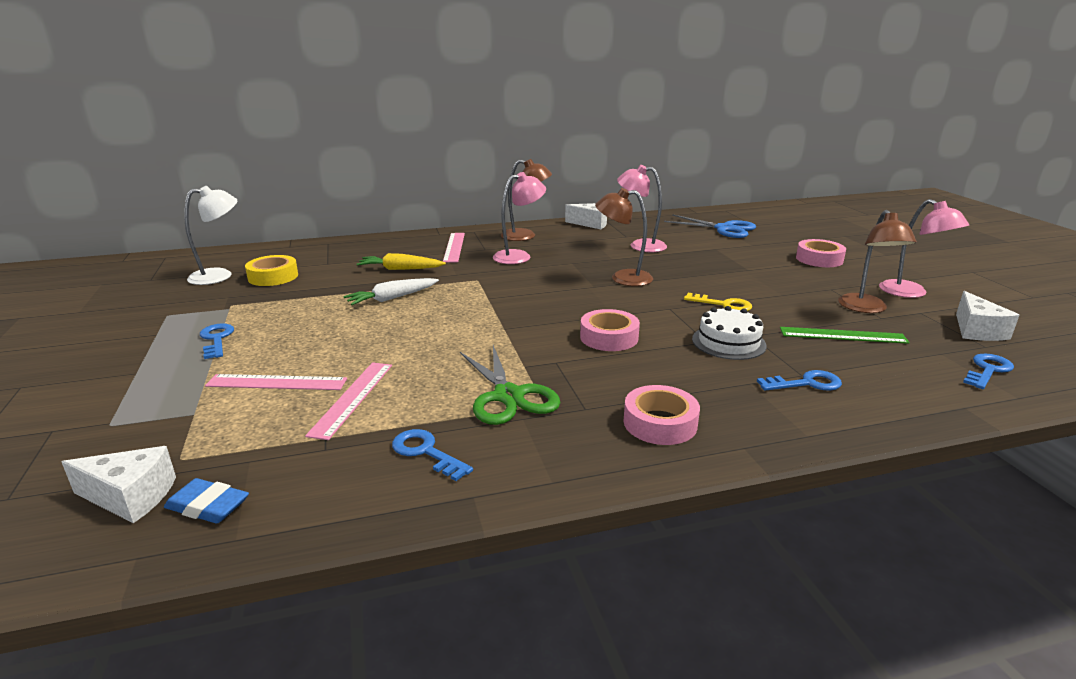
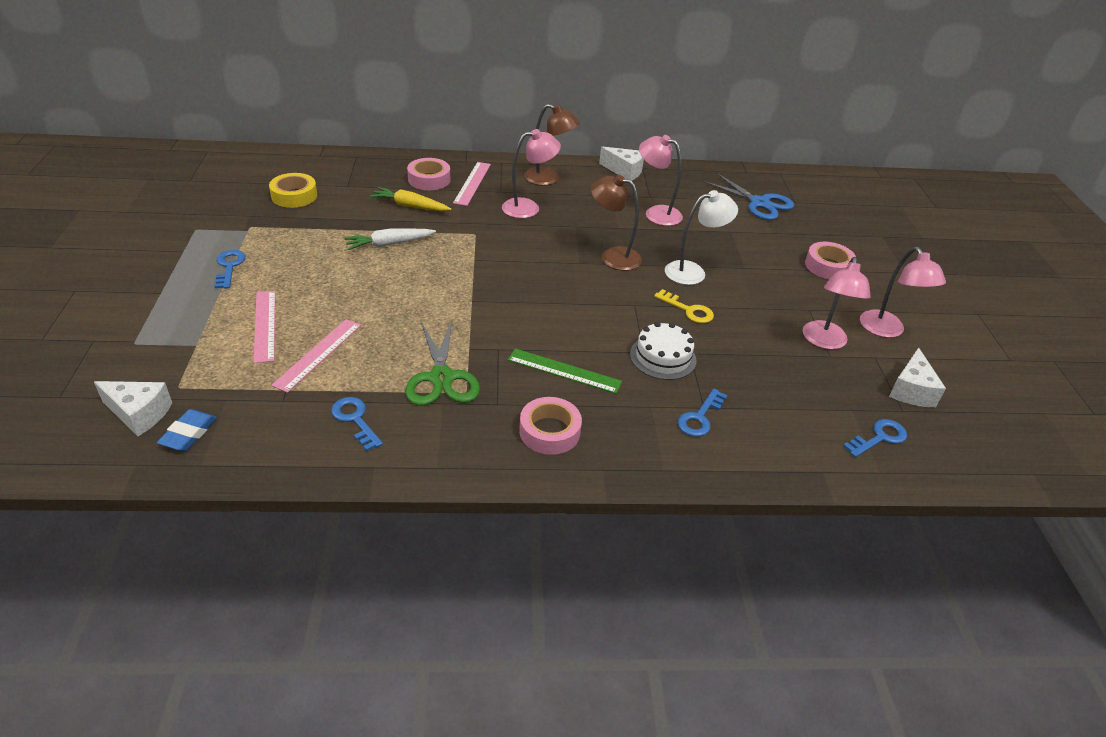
camera: 10 degrees right, 15 degrees up
(208, 506) = (189, 433): blue eraser -> blue eraser turned 75 degrees clockwise
(220, 275) = (249, 186): white lamp -> white lamp (693, 272)
(277, 382) = (265, 325): pink ruler -> pink ruler turned 60 degrees clockwise
(609, 337) = (558, 330): pink tape -> pink tape (429, 179)
(805, 383) = (700, 417): blue key -> blue key turned 120 degrees clockwise
(842, 335) = (775, 370): green ruler -> green ruler (564, 371)
(866, 308) = (824, 341): brown lamp -> pink lamp

